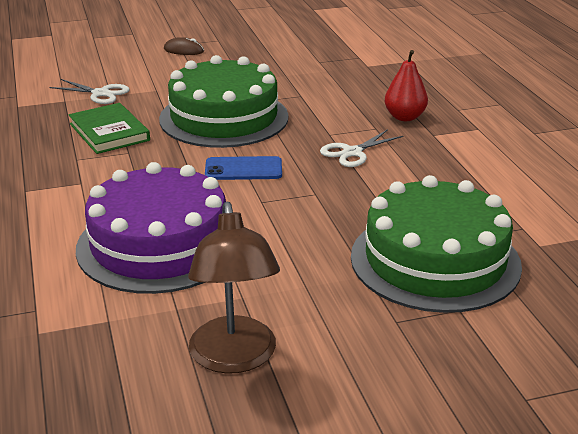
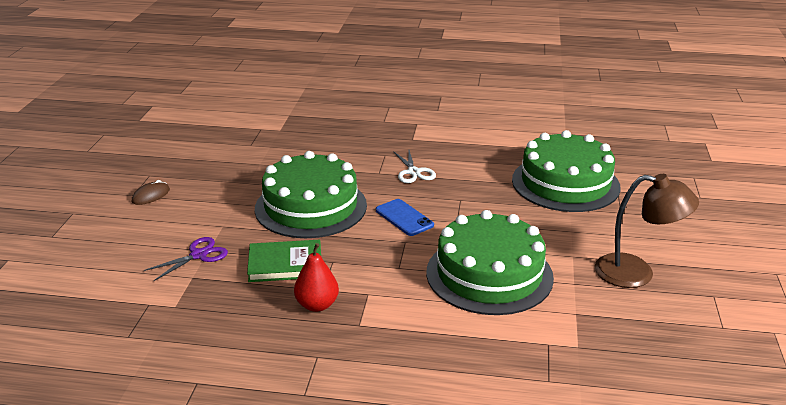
camera: 65 degrees left, 0 degrees up
(100, 93) = (198, 255): white scissors -> purple scissors
(159, 244) = (489, 274): purple cake -> green cake
(243, 169) = (404, 218): blue phone -> blue phone turned 60 degrees counterclockwise
(404, 117) = (378, 141): red pear -> red pear (317, 305)

